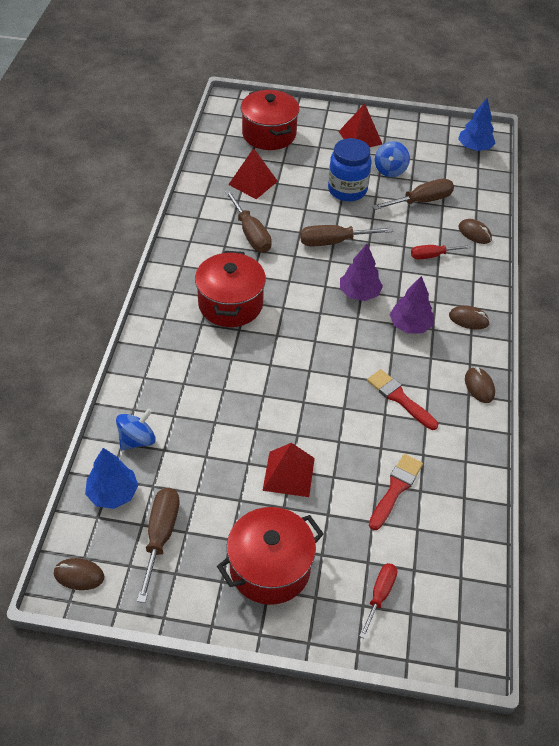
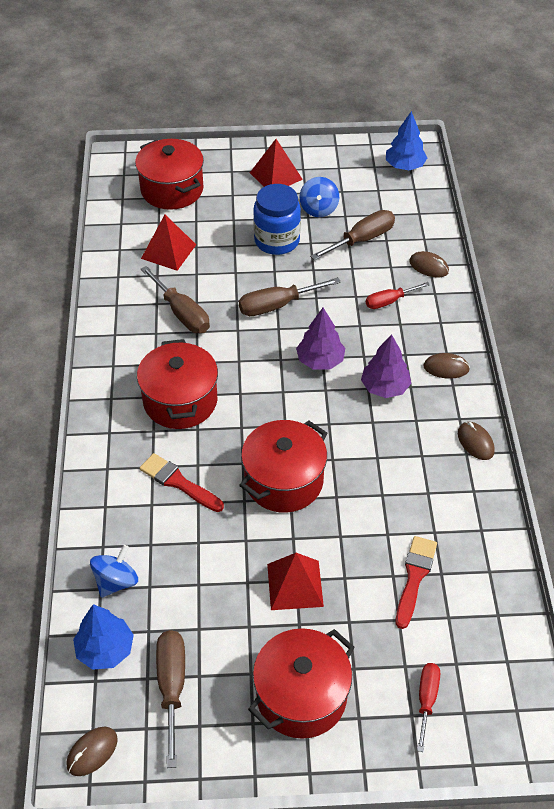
camera: 10 degrees left, 0 degrees up
(79, 575) = (92, 752): brown mouse -> brown mouse turned 45 degrees counterclockwise
(301, 386) = (284, 481): none -> red pot
(399, 398) = (393, 473): red brush -> red brush (178, 482)

